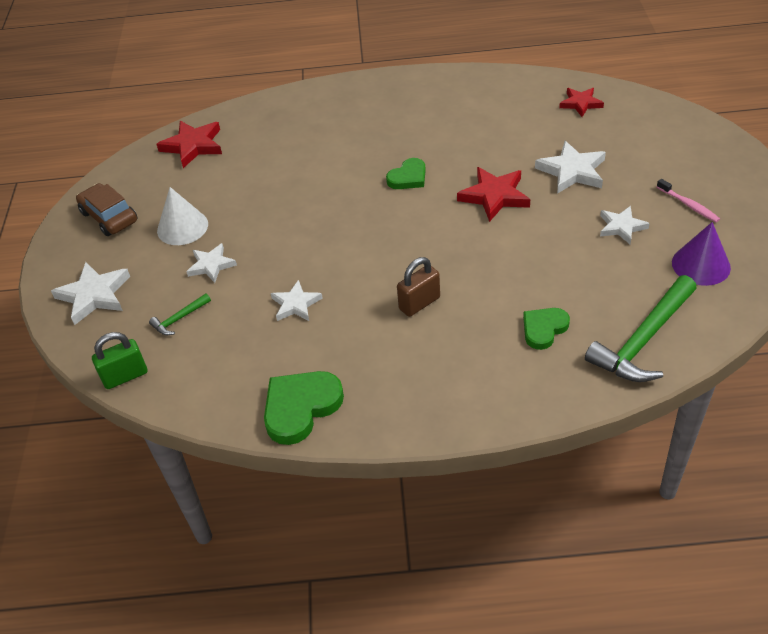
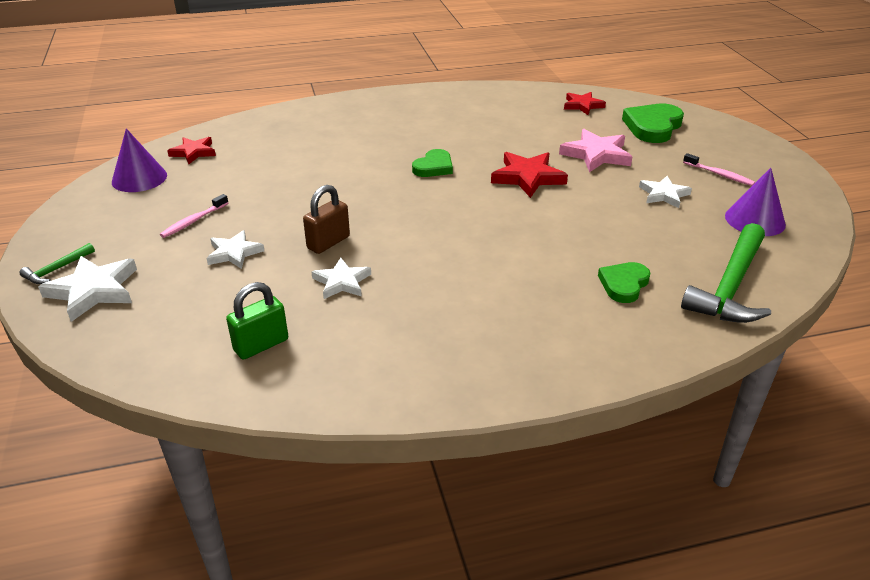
camera: 15 degrees left, 10 degrees down
(109, 217) = (104, 217): brown car -> none
(125, 376) = (144, 369): green padlock -> green padlock (261, 345)
(142, 174) = (139, 178): none -> purple cone
(179, 319) = (205, 305): green hammer -> green hammer (57, 269)
(182, 227) = (193, 221): white cone -> pink toothbrush
(193, 146) = (194, 152): red star -> red star, size x0.65
(300, 408) = (374, 382): green heart -> green heart (653, 127)
(419, 303) = (481, 271): brown padlock -> brown padlock (328, 242)
(572, 171) = (596, 155): white star -> pink star

